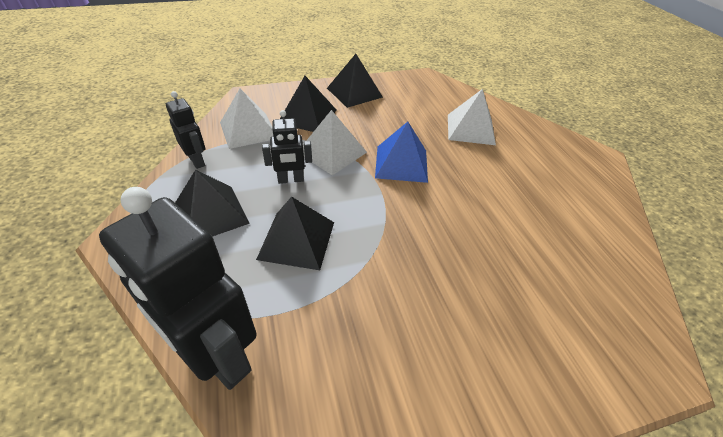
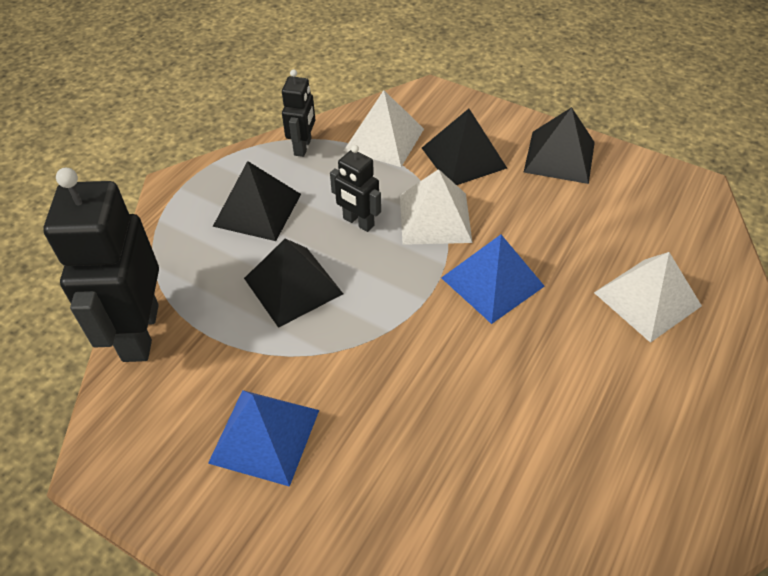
camera: 50 degrees right, 5 degrees up
(398, 339) = (264, 436): none -> blue pyramid

